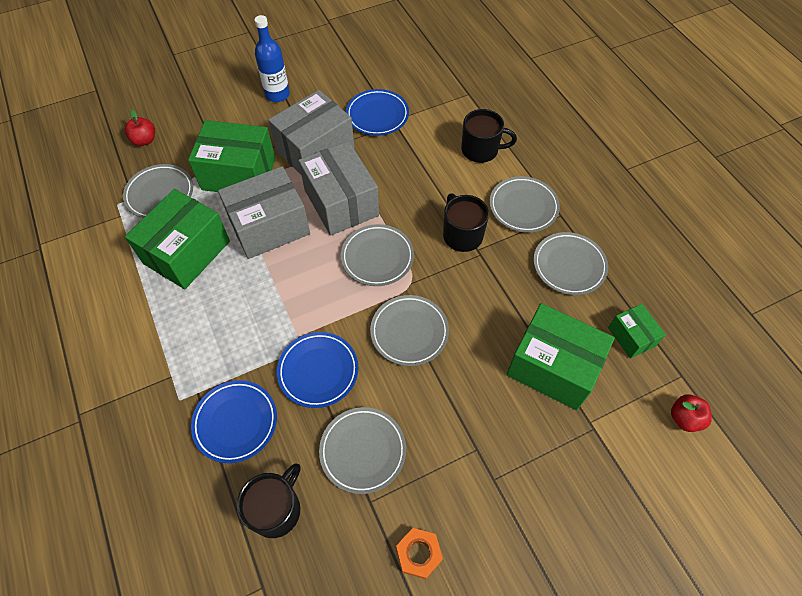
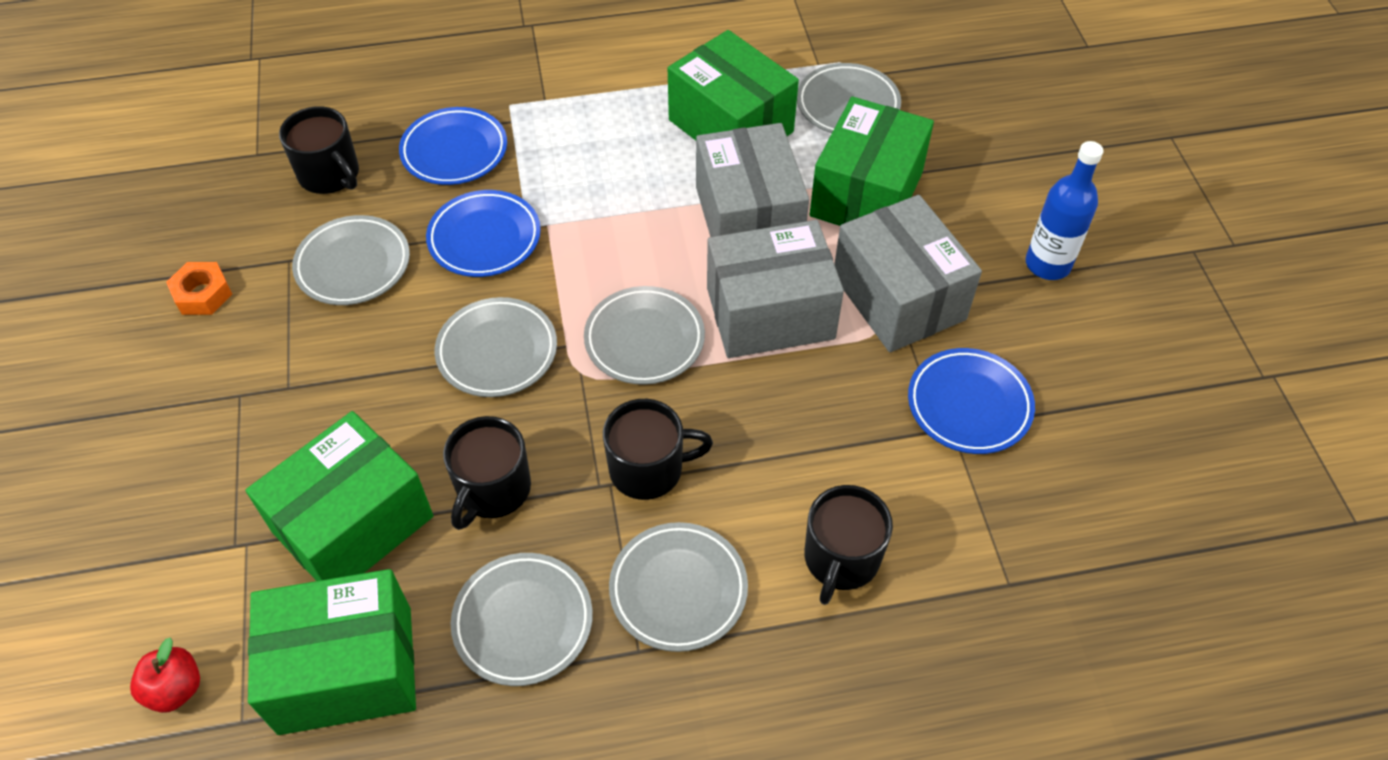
camera: 105 degrees right, 5 degrees down
(144, 140) = (963, 94): red apple -> none
(503, 303) = (493, 490): none -> black mug
(631, 337) = (346, 669): green box -> green box, size x1.92

